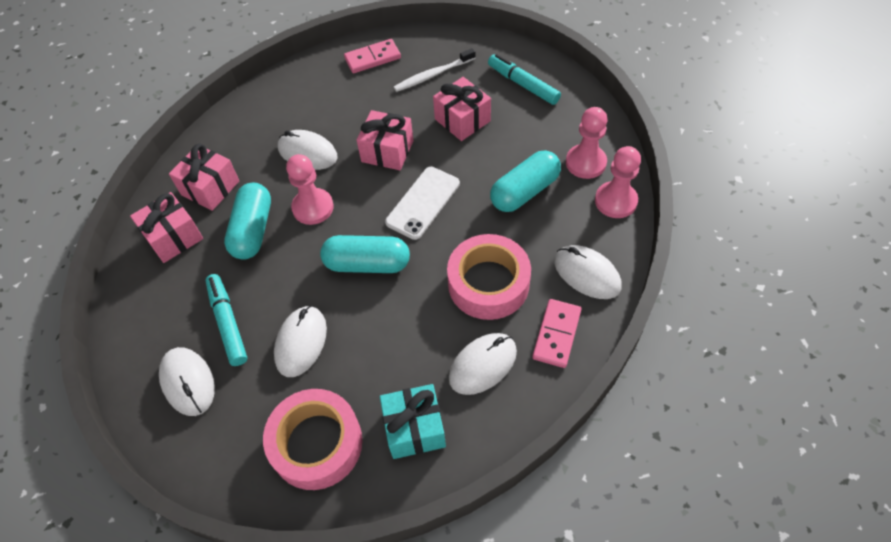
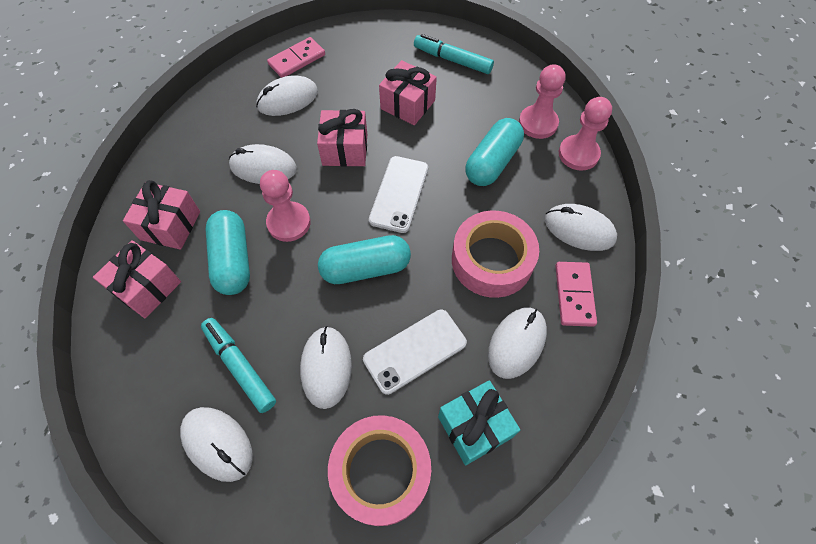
camera: 20 degrees left, 5 degrees up
(351, 94) = (287, 99): none -> white mouse
(385, 348) = (415, 351): none -> white phone
(433, 75) = (363, 66): white toothbrush -> none

